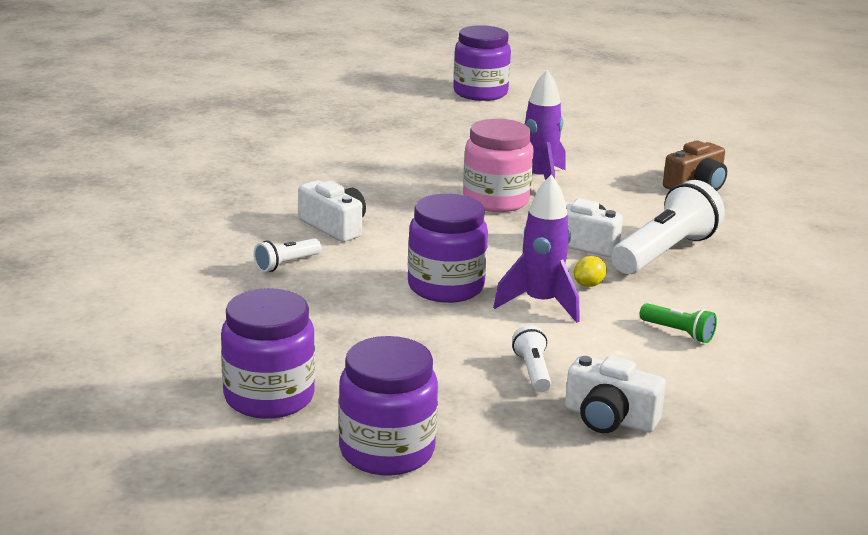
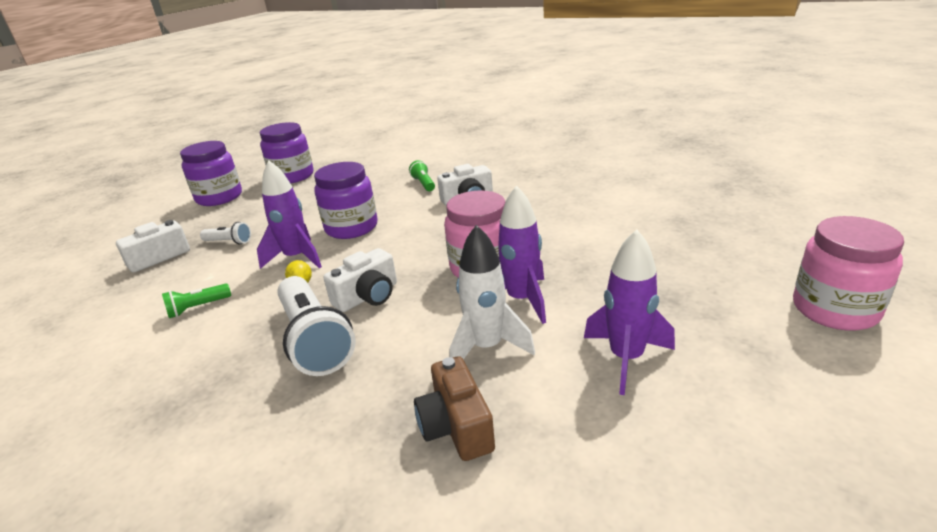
camera: 115 degrees right, 5 degrees up
(286, 264) = (423, 184): white flashlight -> green flashlight
(480, 93) = (835, 309): purple jar -> pink jar
(583, 144) = (626, 358): none -> purple rocket
(611, 185) = (487, 347): none -> white rocket

